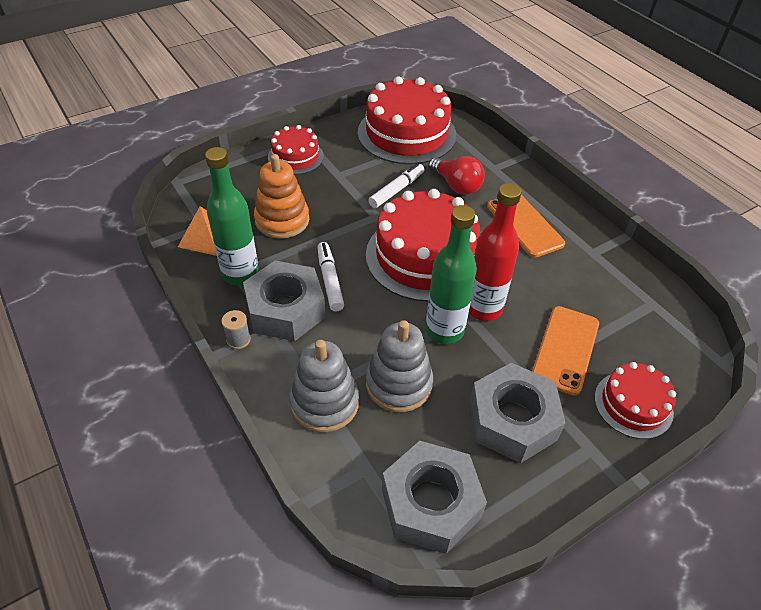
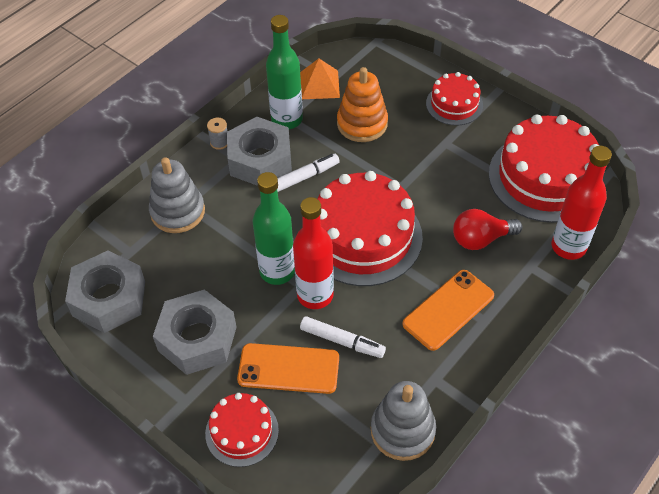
camera: 75 degrees right, 5 degrees up
(396, 190) = (446, 192): white marker -> white marker (342, 341)
(398, 384) = (209, 253): grey stacking toy -> grey stacking toy (402, 430)
(456, 185) = (481, 239): red light bulb -> red light bulb turned 45 degrees clockwise
(482, 143) = (568, 247): none -> red bottle

